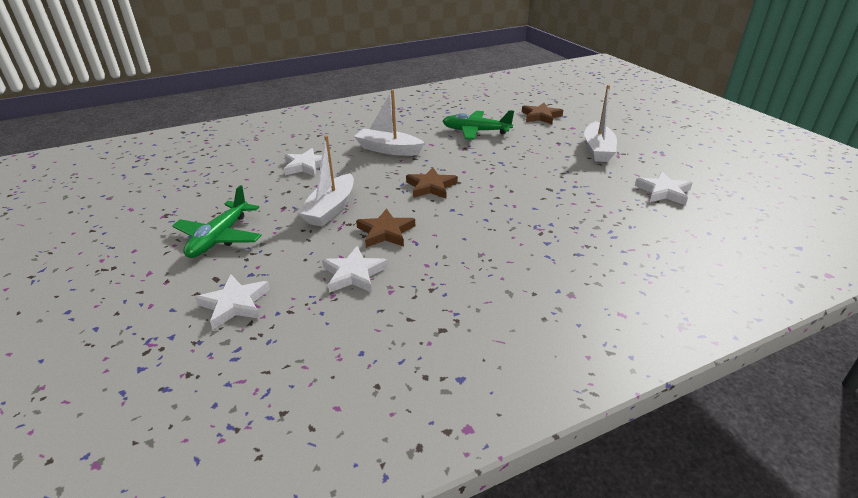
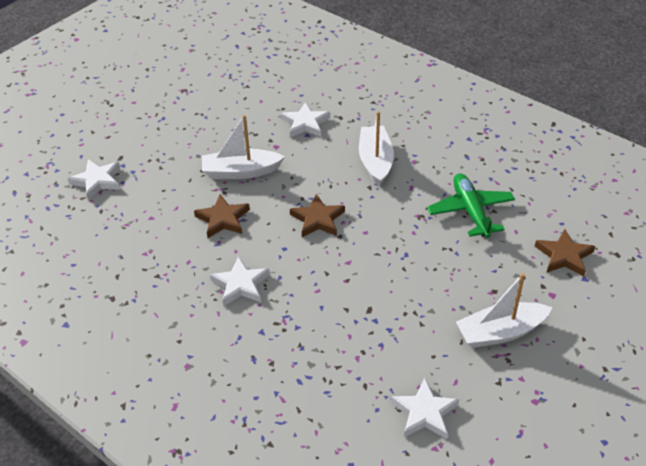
camera: 65 degrees right, 10 degrees up
(220, 238) = (168, 133): green plane -> none
(354, 274) = (156, 224): white star -> white star (240, 284)

